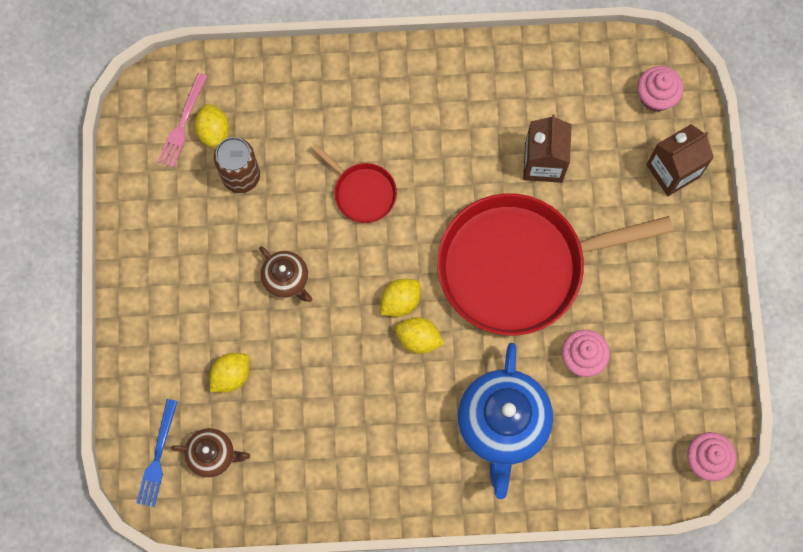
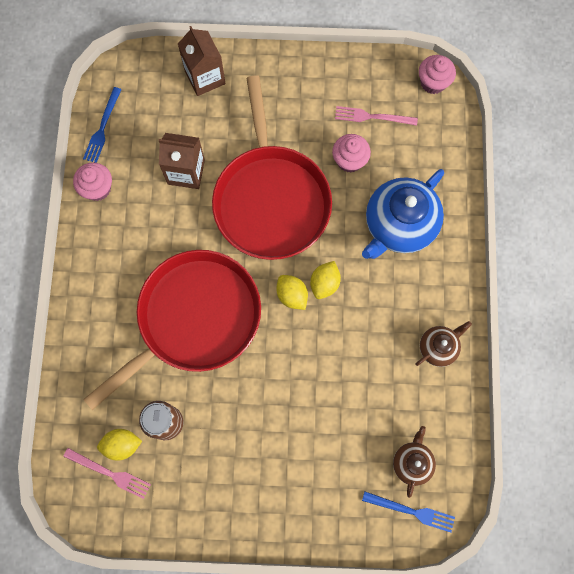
camera: 85 degrees left, 0 degrees up
(231, 375) = (344, 442): yellow lemon -> none
(286, 279) = (264, 389): brown teapot -> brown teapot (438, 347)
(362, 192) = (194, 319): red pan -> red pan, size x2.29
(502, 424) = (399, 225): blue teapot -> blue teapot turned 120 degrees clockwise
(589, 59) = (102, 127): none -> blue fork
(646, 383) = (372, 117): none -> pink fork
(655, 97) = (142, 82): pink cupcake -> pink cupcake (97, 188)

